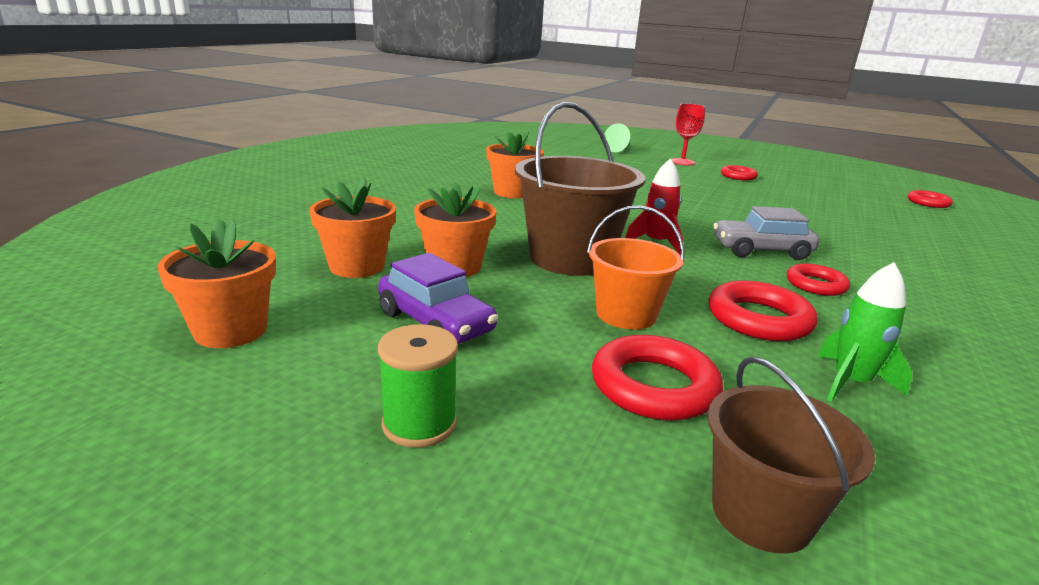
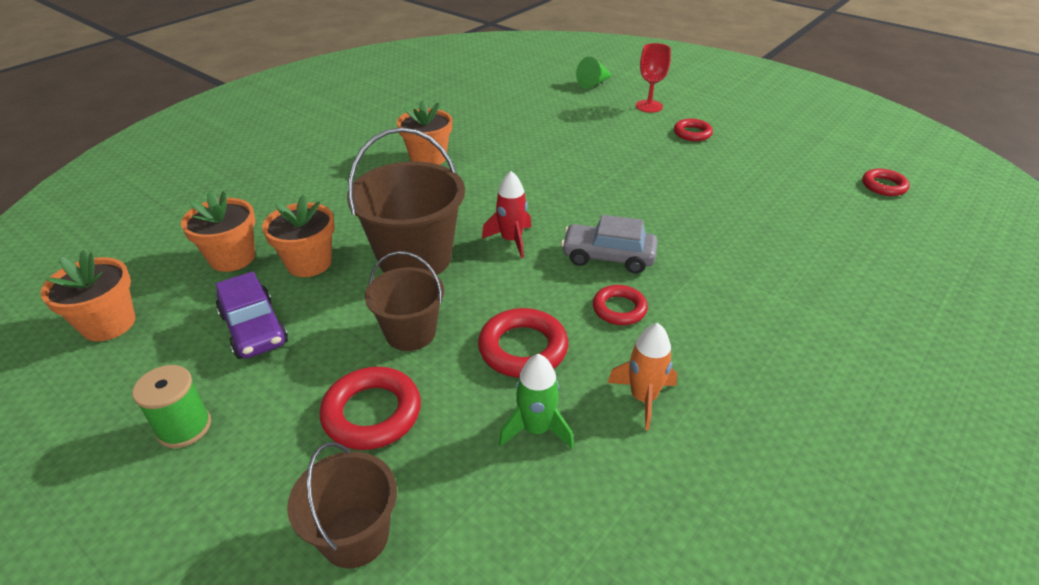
camera: 15 degrees right, 15 degrees up
(626, 314) = (410, 333): orange bucket -> brown bucket
(922, 348) = (643, 398): none -> orange rocket

